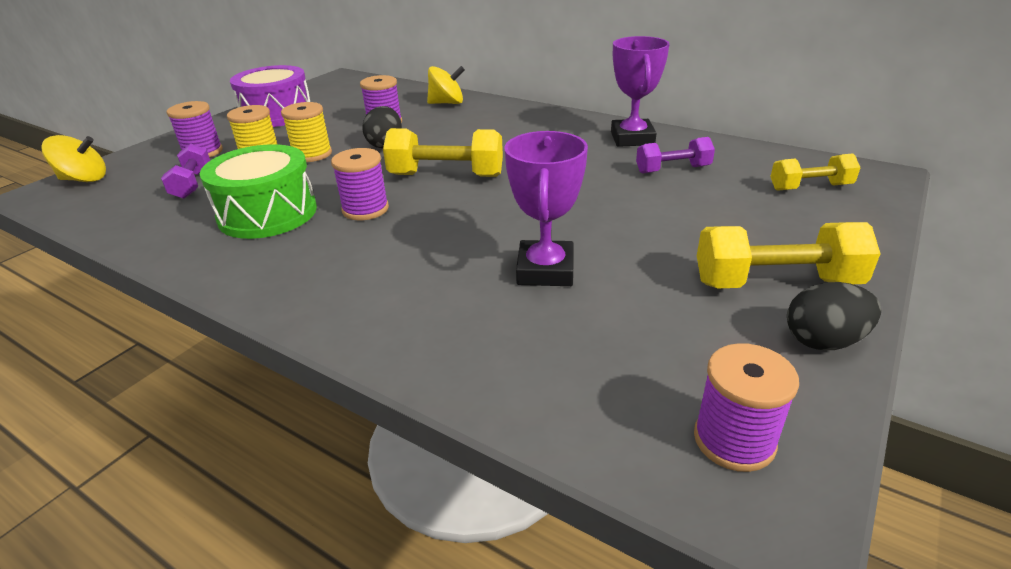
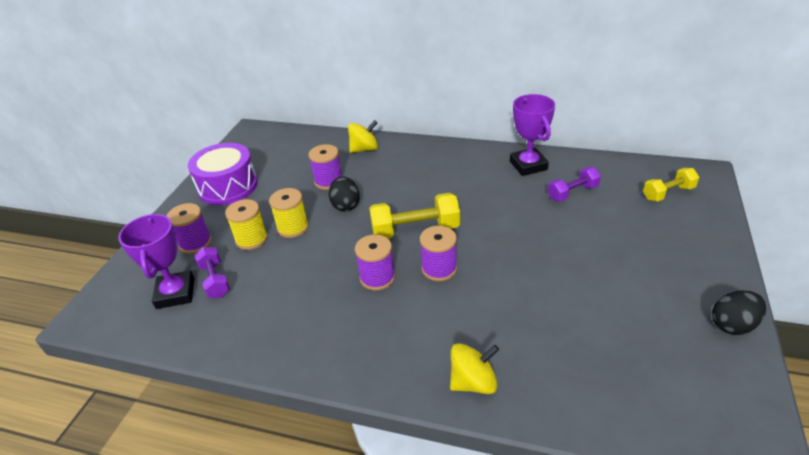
camera: 15 degrees left, 5 degrees up
(84, 179) = (112, 295): yellow spinning top -> yellow spinning top (473, 382)
(268, 213) = (303, 298): green drum -> none
(545, 270) = (540, 307): purple trophy -> purple trophy (175, 293)
(734, 440) = (719, 411): purple spool -> purple spool (439, 269)
(776, 282) = (686, 284): yellow dumbbell -> none

